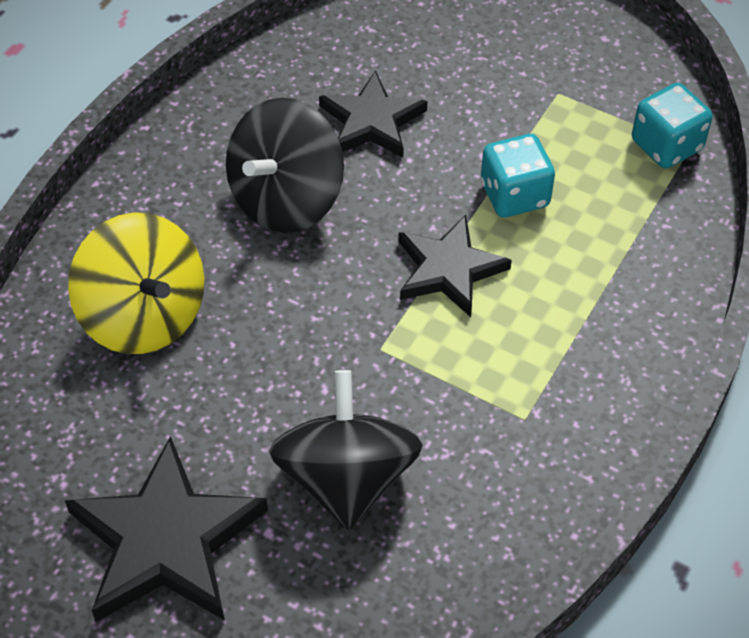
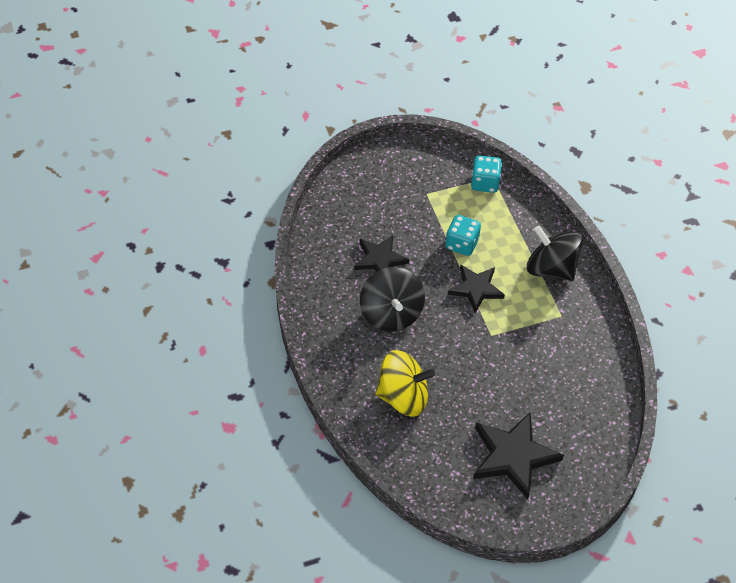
camera: 50 degrees left, 0 degrees up
(346, 478) = (537, 384): black spinning top -> black spinning top (551, 268)

